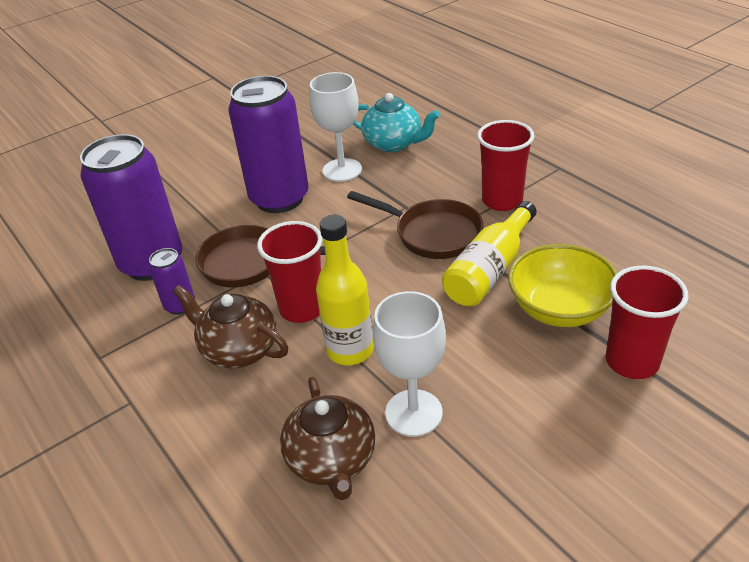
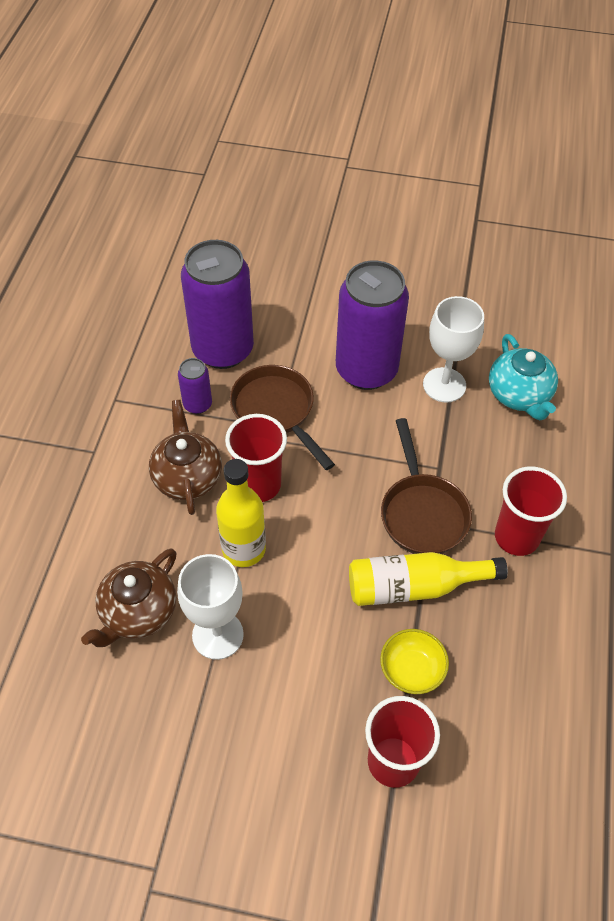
camera: 45 degrees right, 15 degrees up
(559, 308) = (411, 670): yellow bowl -> yellow bowl, size x0.62

